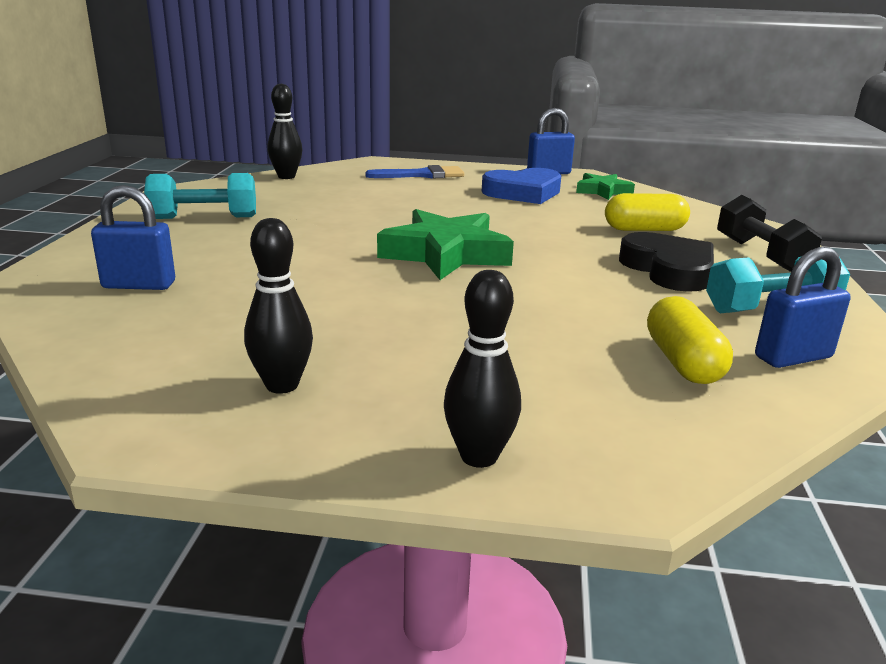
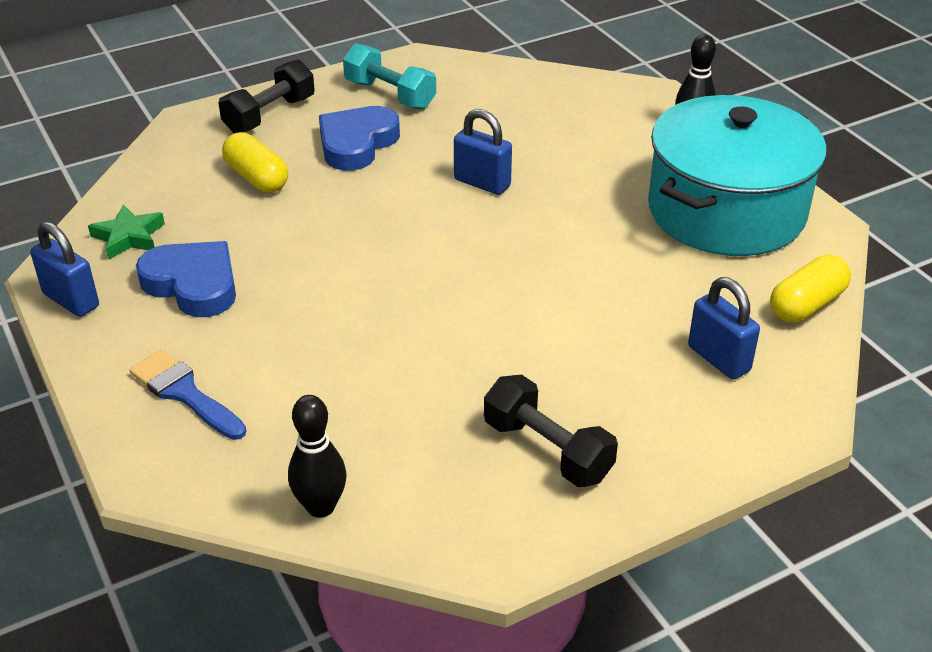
camera: 125 degrees left, 15 degrees up
(204, 218) = (547, 450): turquoise dumbbell -> black dumbbell
(282, 385) = (726, 211): black bowling pin -> turquoise pot
(445, 254) = (452, 249): green star -> none
(669, 269) = (357, 143): black heart -> blue heart
(683, 362) = (516, 106): yellow capsule -> yellow capsule (806, 305)
(793, 357) = (462, 78): blue padlock -> blue padlock (482, 183)

